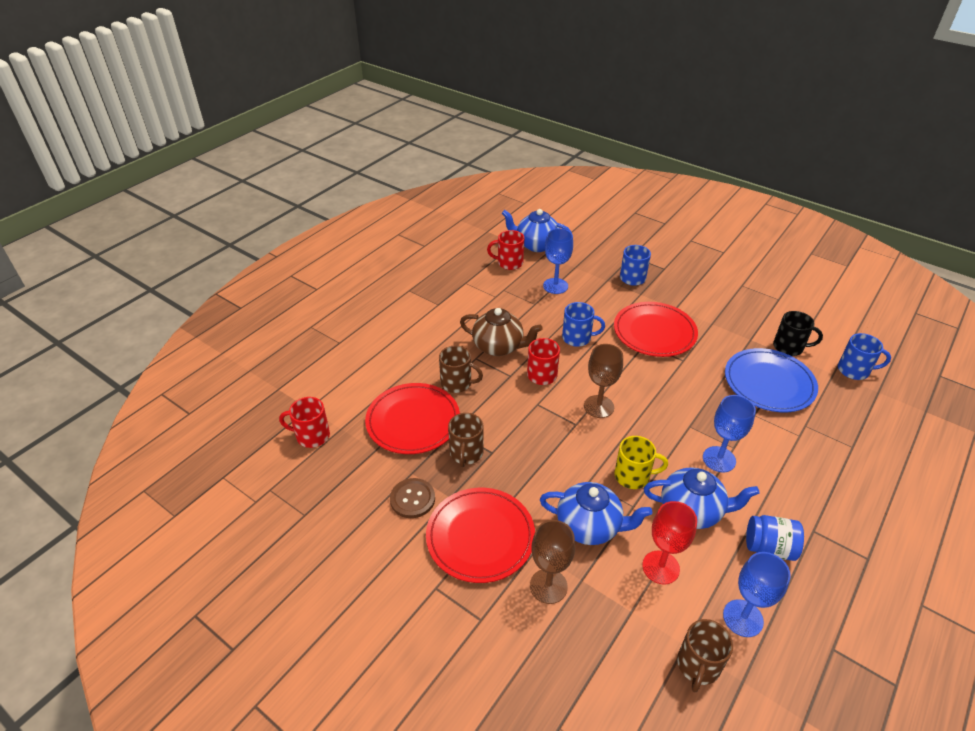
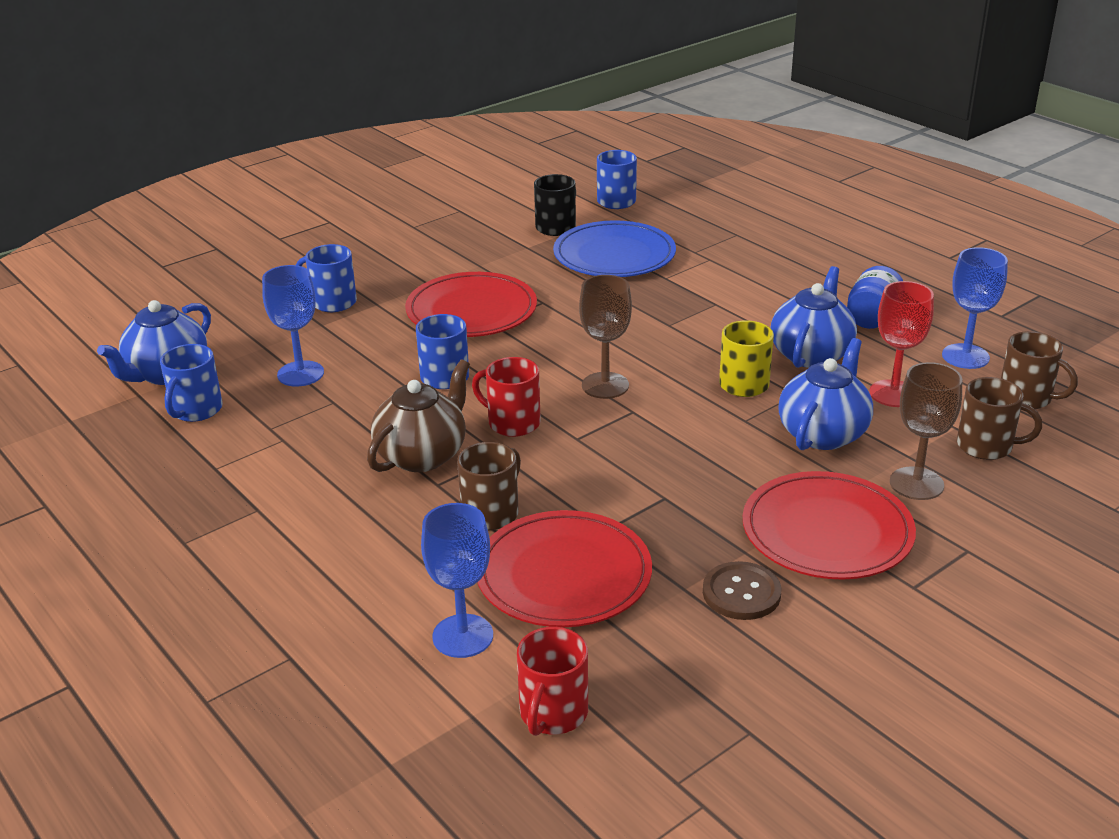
camera: 75 degrees left, 10 degrees down
(466, 453) = (659, 524): brown mug -> brown mug (986, 446)
(509, 263) = (196, 410): red mug -> blue mug
(719, 459) = (732, 317): blue goblet -> blue goblet (463, 636)

